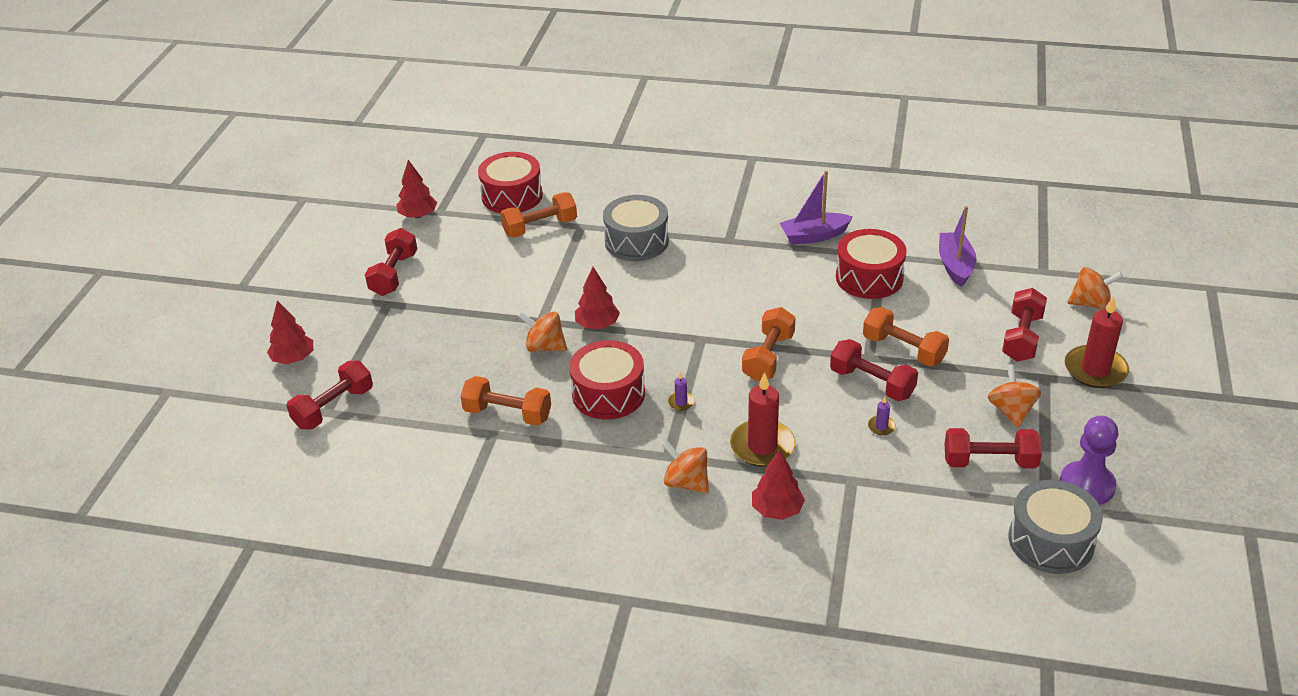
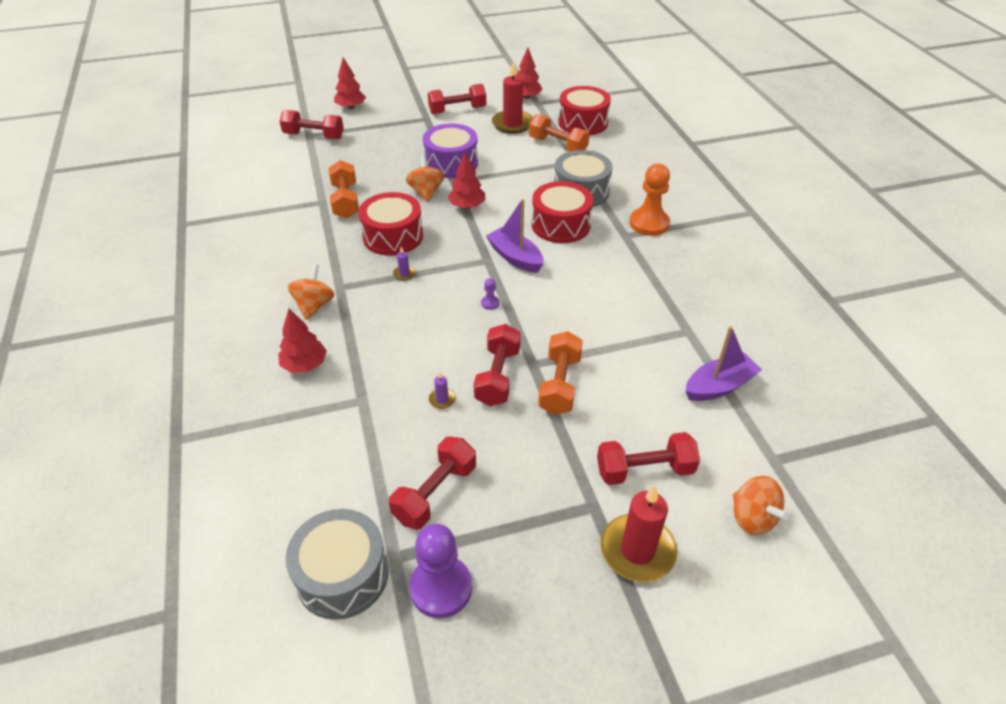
camera: 60 degrees right, 5 degrees up
(503, 312) = (451, 163): none -> purple drum
(722, 220) = (649, 223): none -> orange pawn
(762, 446) = (377, 333): red candle -> red candle (512, 124)
(768, 357) = (490, 303): orange dumbbell -> purple pawn
(814, 236) = (676, 280): purple boat -> purple boat (515, 257)
(869, 277) = (647, 331): red drum -> red drum (561, 225)
(989, 462) = (435, 493): red dumbbell -> red dumbbell turned 60 degrees clockwise
(1011, 411) = (521, 491): orange spinning top -> none

